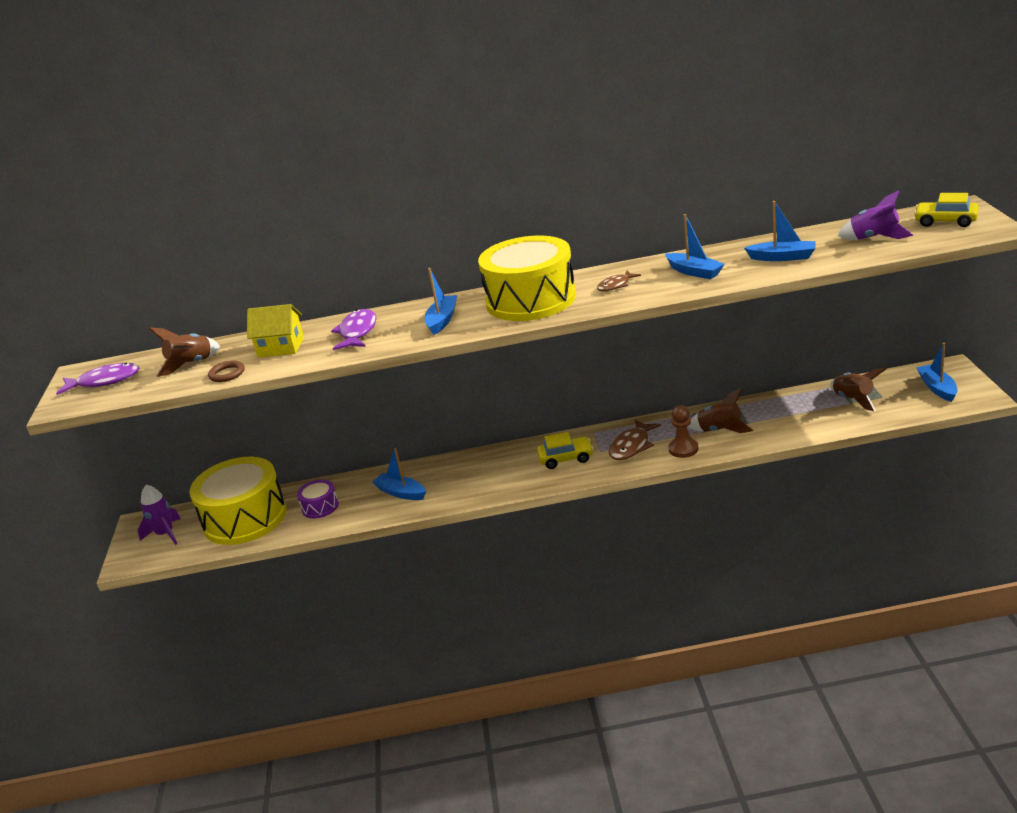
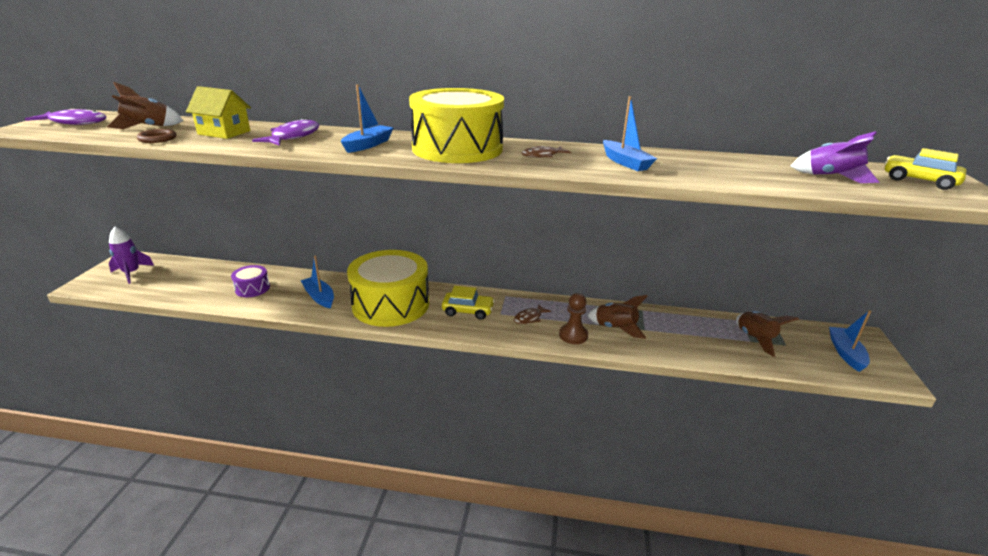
camera: 10 degrees right, 0 degrees up
(245, 518) = (194, 279): yellow drum -> yellow drum (391, 304)
(631, 446) = (529, 318): brown fish -> brown fish, size x0.62
(783, 257) = (723, 171): blue boat -> none

